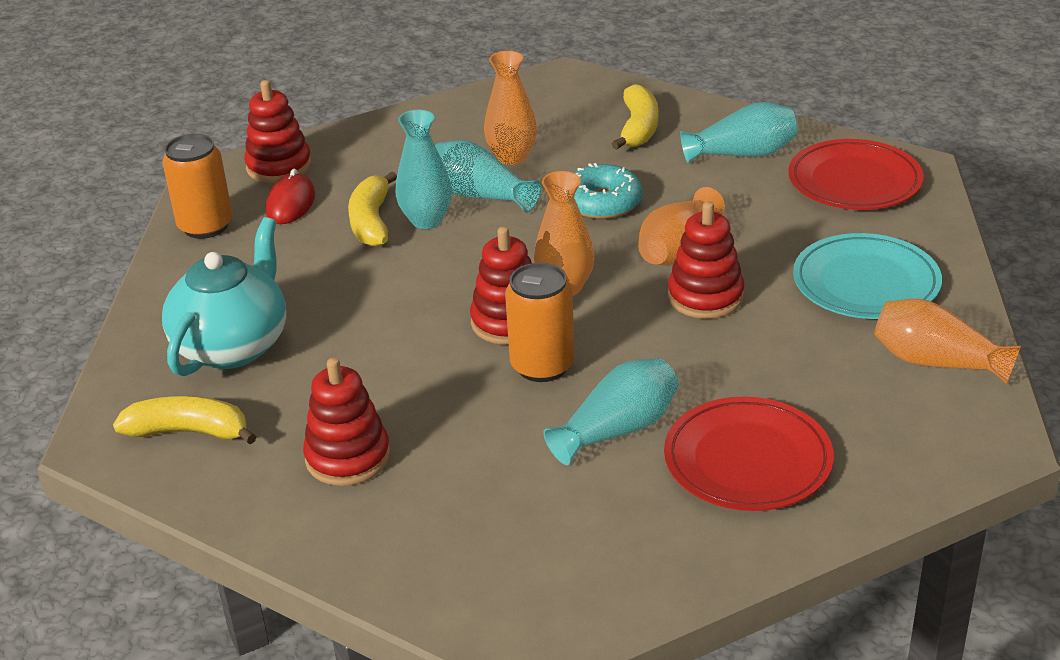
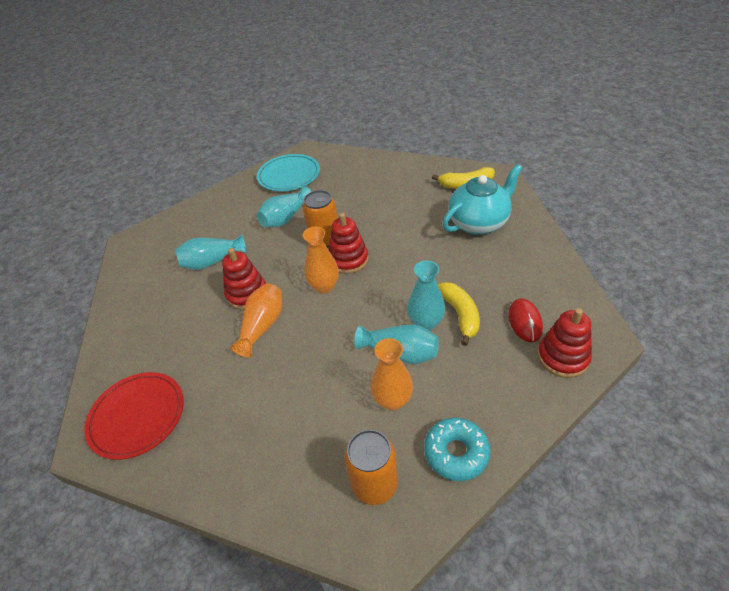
camera: 170 degrees right, 10 degrees up
(205, 226) = (563, 292): orange can -> orange can (374, 484)
(233, 345) = (479, 223): turquoise teapot -> turquoise teapot turned 135 degrees counterclockwise
(348, 457) = (393, 188): red stacking toy -> none
(602, 202) = (315, 360): turquoise donut -> turquoise donut (456, 453)
(638, 128) = (299, 459): yellow banana -> none
(742, 154) = (215, 437): turquoise vase -> turquoise vase (212, 261)
(747, 460) = (232, 216): red plate -> none
(866, 282) = (157, 320): turquoise plate -> turquoise plate (289, 175)
(936, 362) = (138, 275): orange vase -> none

